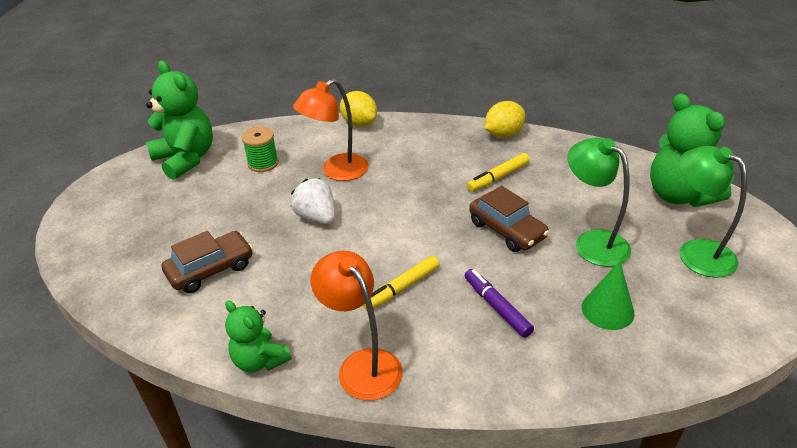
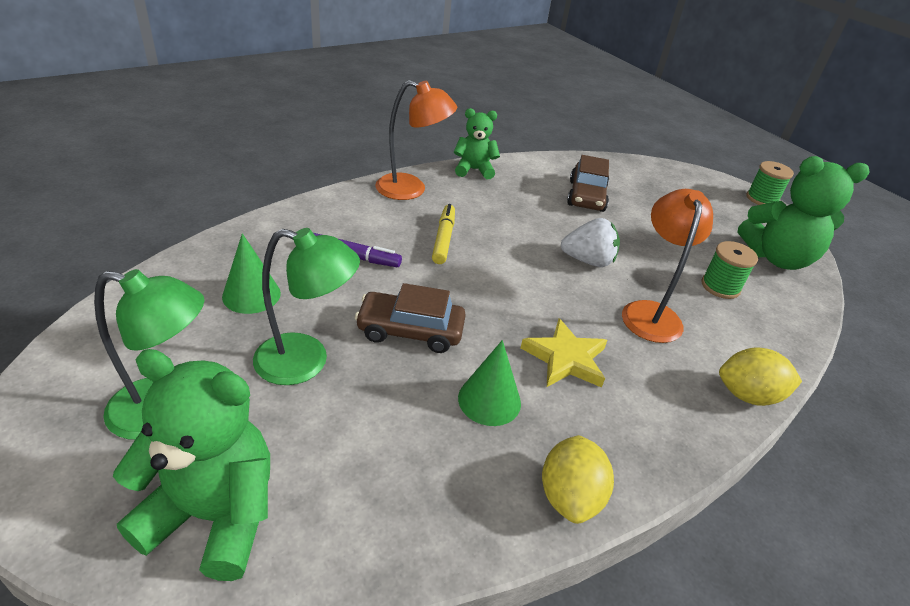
camera: 130 degrees right, 0 degrees up
(80, 195) = (762, 199): none -> green spool
(428, 175) = (565, 358): none -> yellow star
(498, 177) = (489, 400): yellow marker -> green cone

